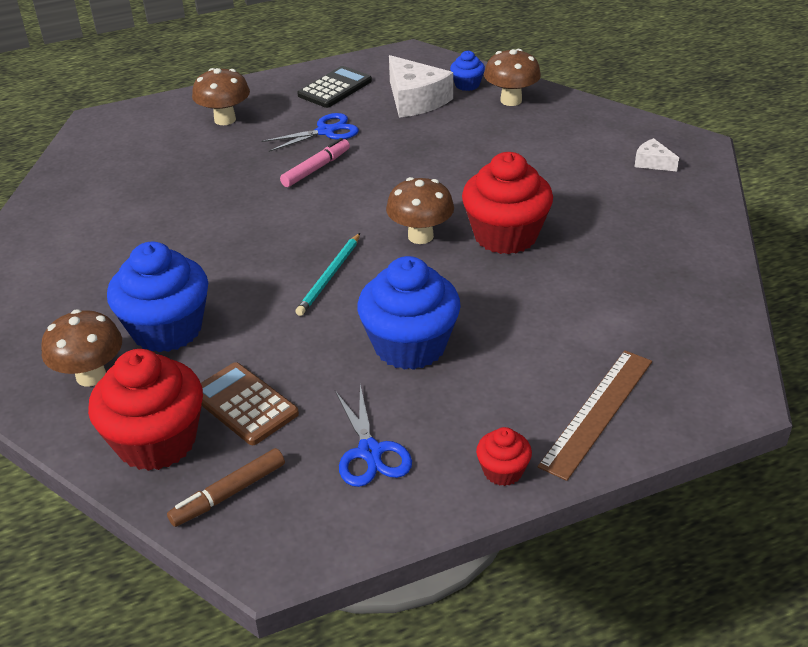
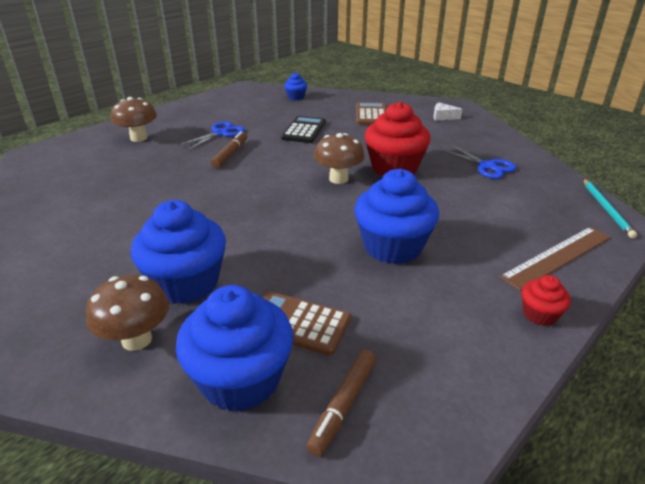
camera: 25 degrees left, 5 degrees down
(156, 441) = (240, 379): red cupcake -> blue cupcake
(315, 169) = (230, 154): pink marker -> brown marker
(329, 276) = (294, 216): turquoise pencil -> turquoise pencil (606, 209)
(335, 88) = (208, 110): black calculator -> black calculator (304, 130)
(370, 452) = (432, 331): blue scissors -> blue scissors (487, 166)
(415, 100) = (269, 108): white cheese -> none
(511, 100) = (330, 100): brown mushroom -> none
(549, 137) = (371, 114): none -> brown calculator
(597, 412) = (557, 256): brown ruler -> brown ruler turned 45 degrees clockwise

